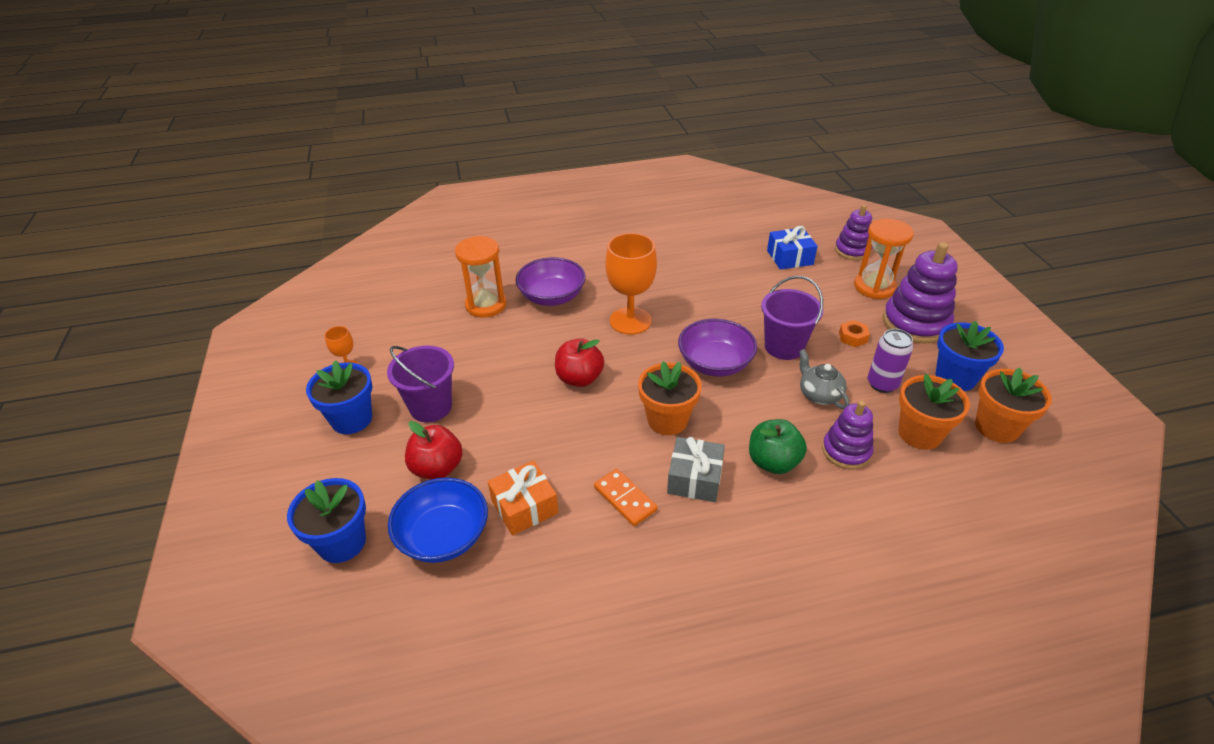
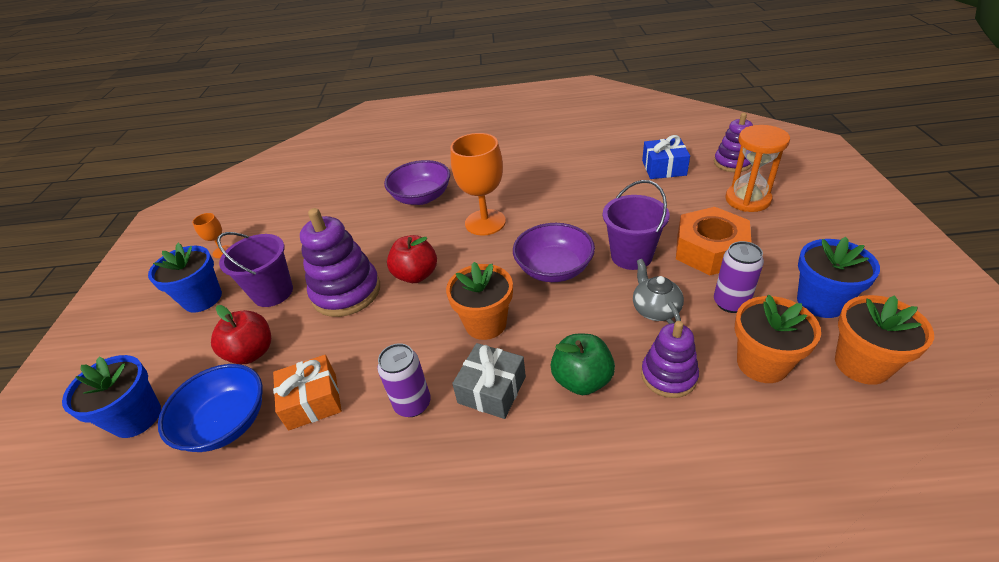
camera: 15 degrees right, 0 degrees up
(486, 305) = (361, 202): orange hourglass -> none
(625, 499) = (412, 404): orange domino -> purple can
(853, 337) = (710, 250): orange nut -> orange nut, size x2.35
(915, 323) = (785, 239): purple stacking toy -> purple stacking toy (346, 292)

